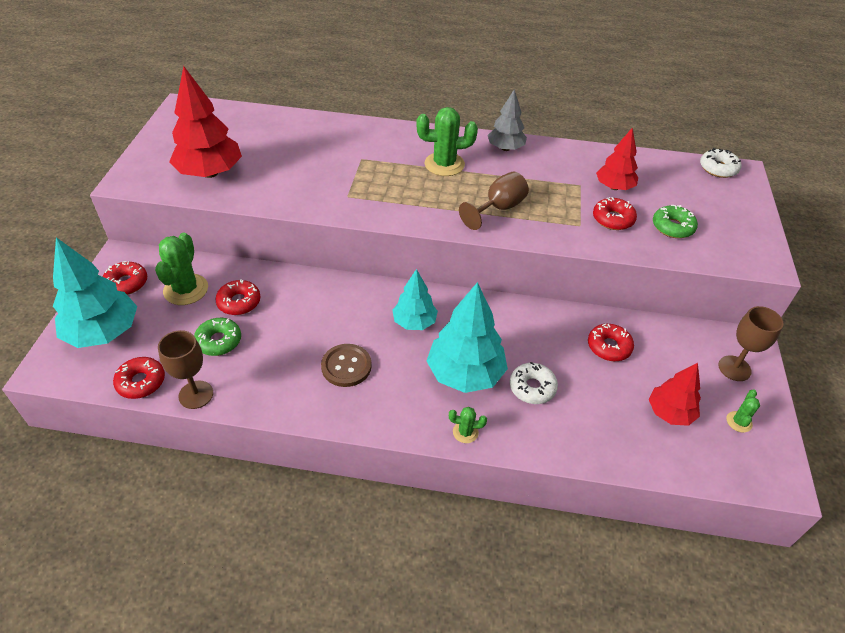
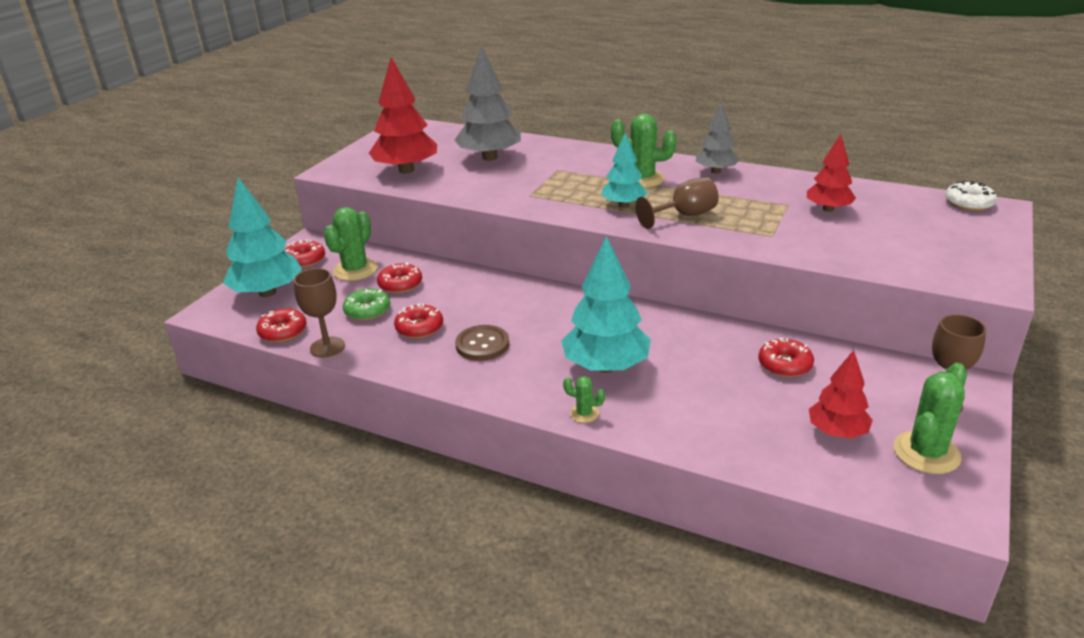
camera: 20 degrees right, 15 degrees down
(289, 147) = (489, 157): none -> grey tree
(414, 322) = (569, 319): turquoise tree -> turquoise tree (624, 205)
(532, 387) = (677, 387): white donut -> none
(613, 219) = (814, 234): red donut -> red donut (419, 328)
(672, 227) = (885, 246): green donut -> none
(739, 422) = (926, 453): green cactus -> green cactus, size x1.99

